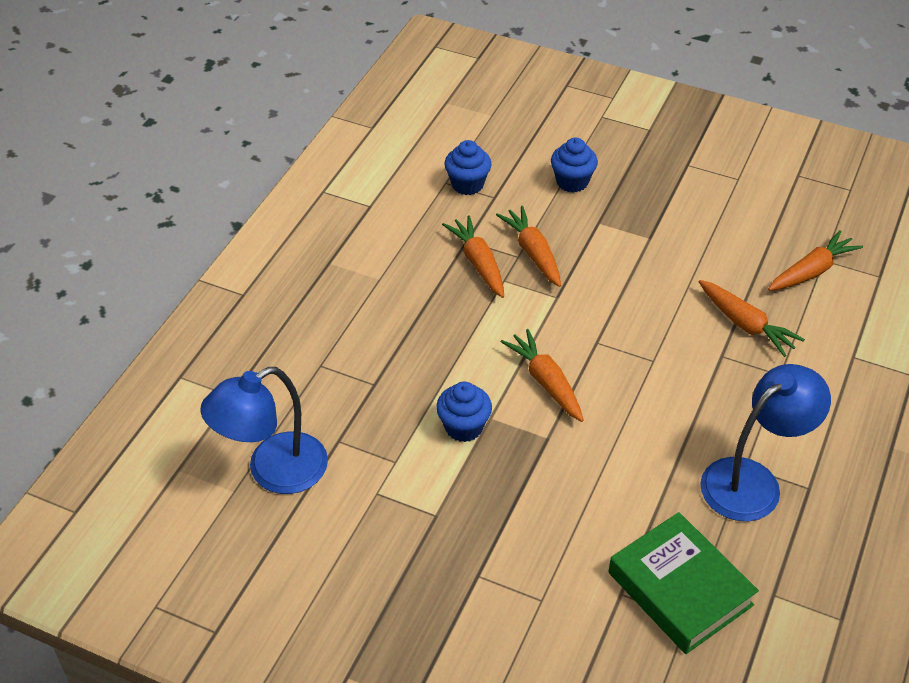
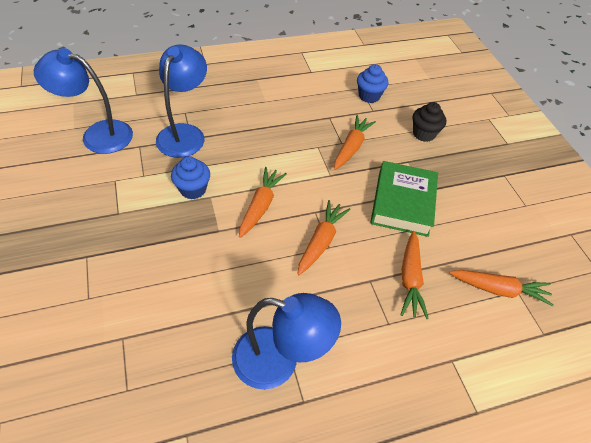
camera: 45 degrees right, 5 degrees up
(360, 385) = (185, 133): none -> blue lamp
(478, 263) = (318, 130): orange carrot -> orange carrot (321, 241)
(572, 182) = (424, 134): blue cupcake -> black cupcake
(680, 588) = (149, 370): green book -> green book (402, 203)

